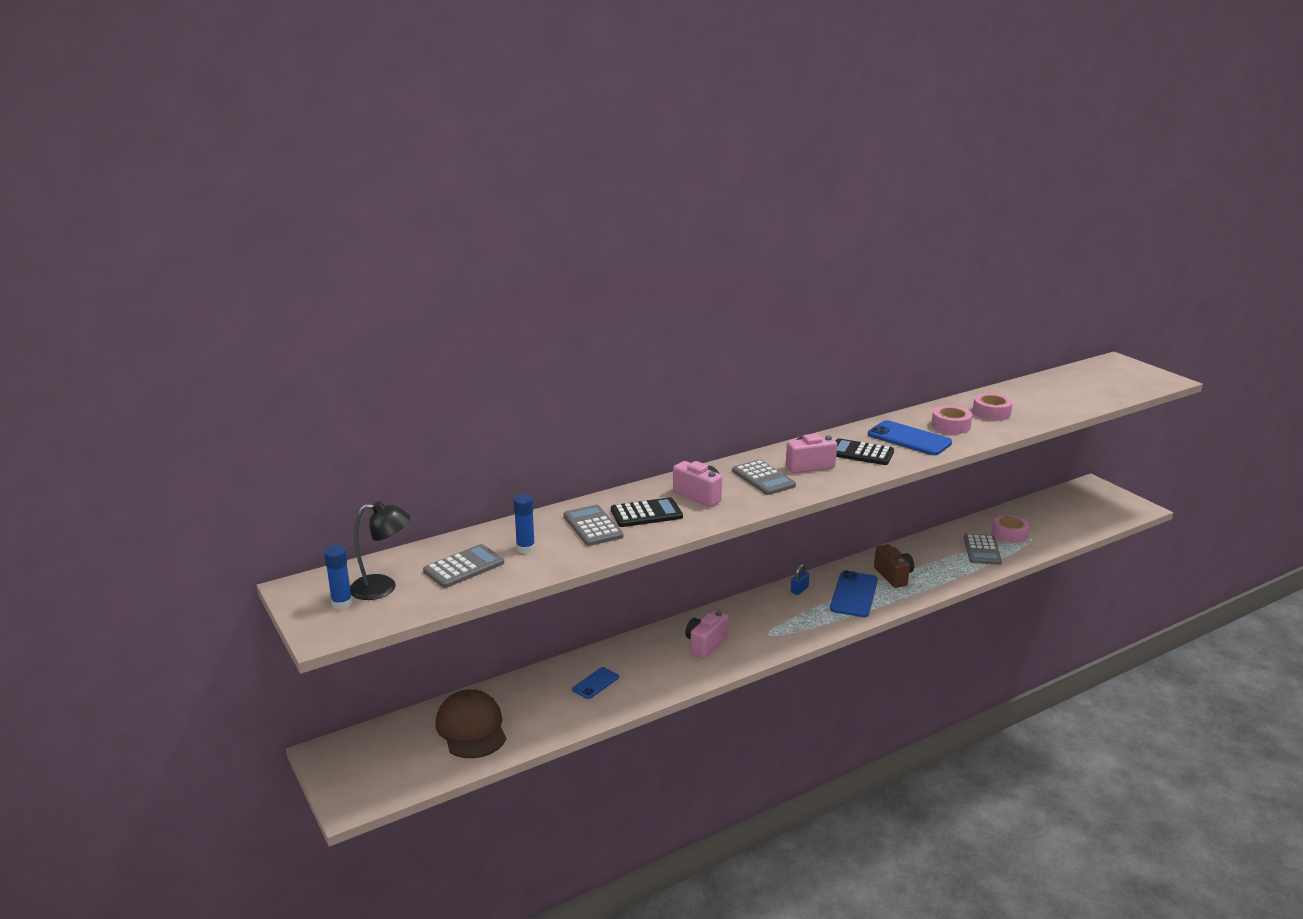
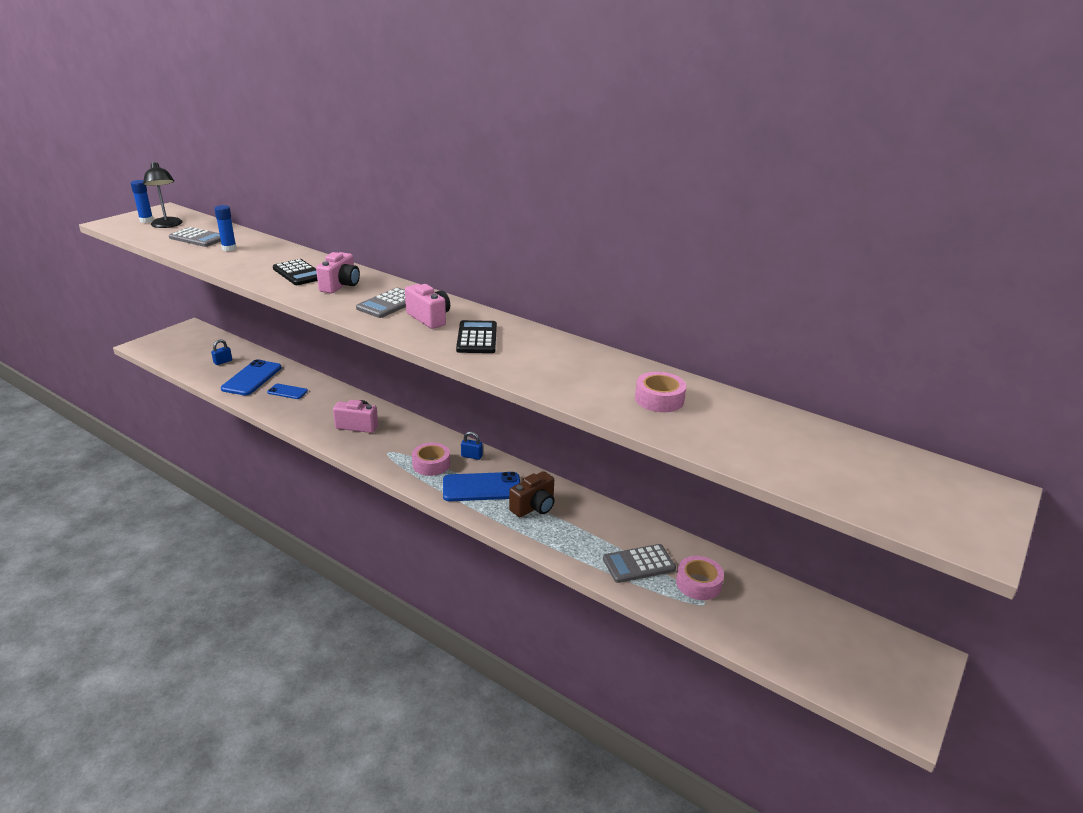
camera: 65 degrees right, 5 degrees up
(471, 728) = (223, 362): brown cap -> blue padlock
(593, 526) = (270, 261): grey calculator -> none
(909, 439) = (534, 358): blue phone -> blue phone (252, 378)
(950, 426) = (593, 377): pink tape -> pink tape (431, 464)

